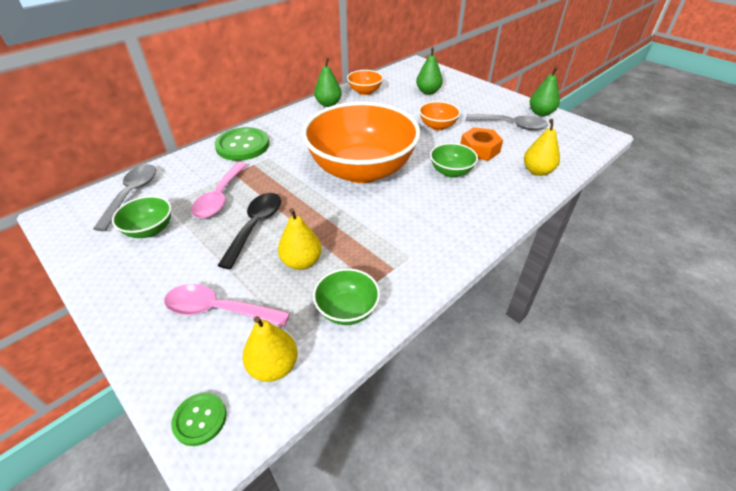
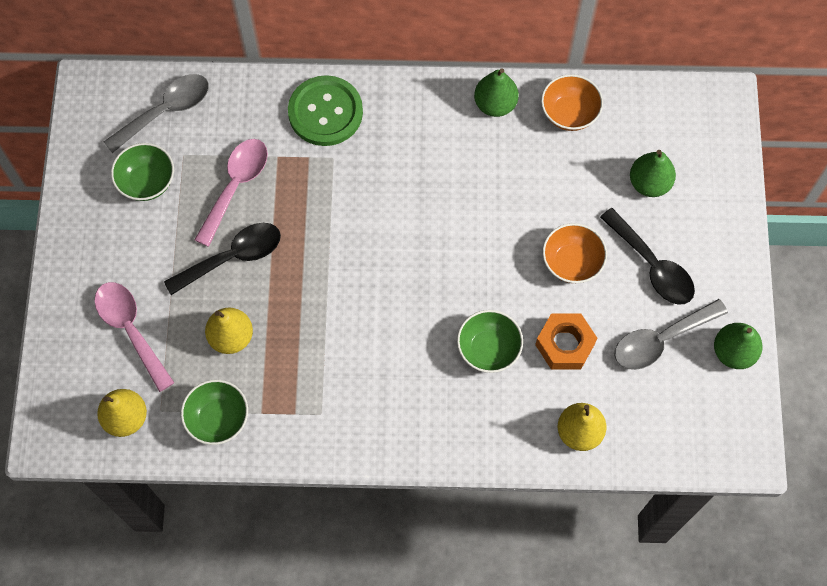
camera: 45 degrees right, 25 degrees up
(200, 419) = (53, 414): green button -> none
(220, 197) = (236, 186): pink spoon -> pink spoon turned 150 degrees clockwise
(361, 170) = (403, 263): orange bowl -> none
(469, 109) = (652, 266): none -> black spoon
(511, 125) = (661, 340): grey spoon -> grey spoon turned 90 degrees clockwise

